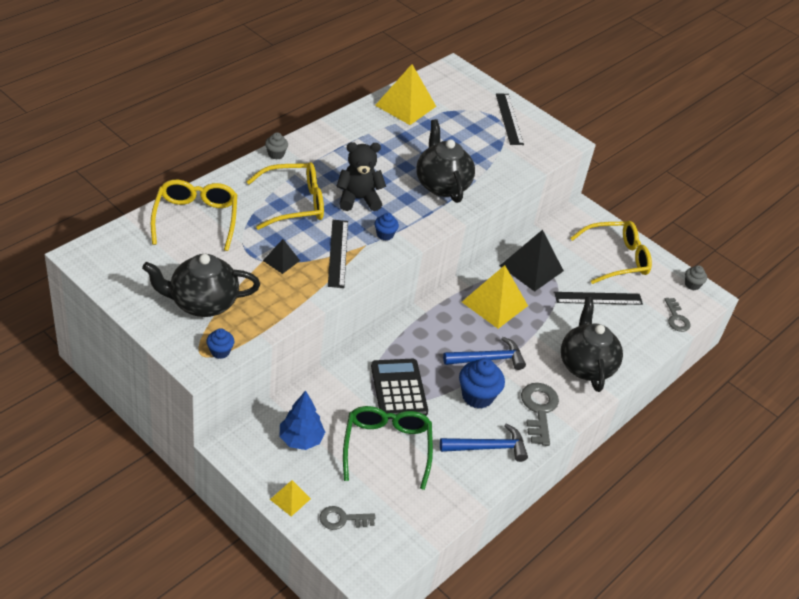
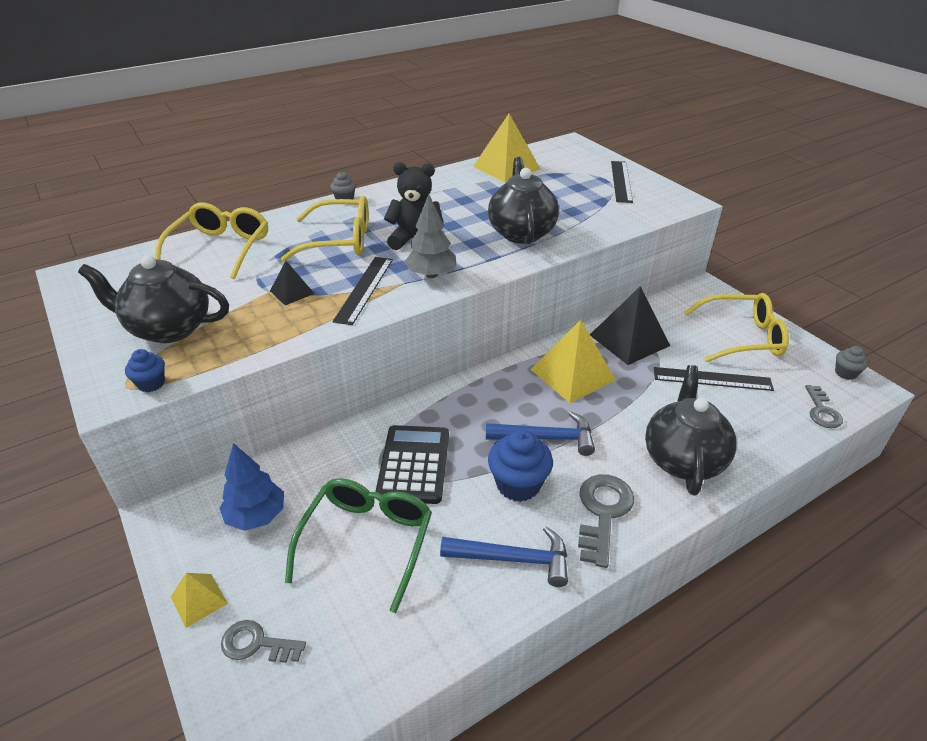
camera: 20 degrees right, 5 degrees down
(385, 235) = (431, 275): blue cupcake -> grey tree

